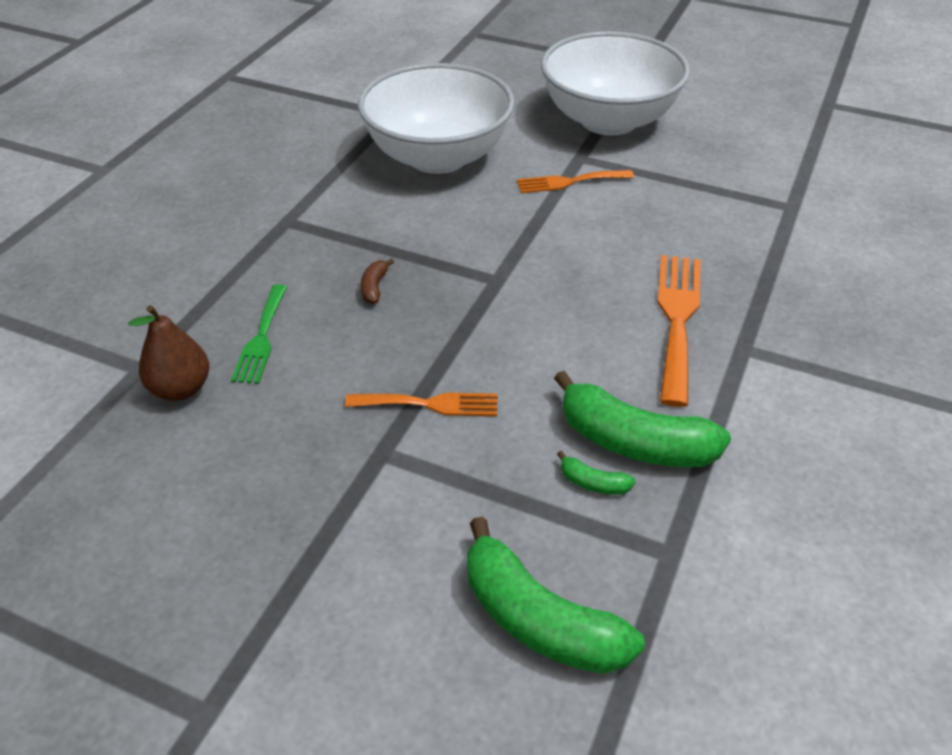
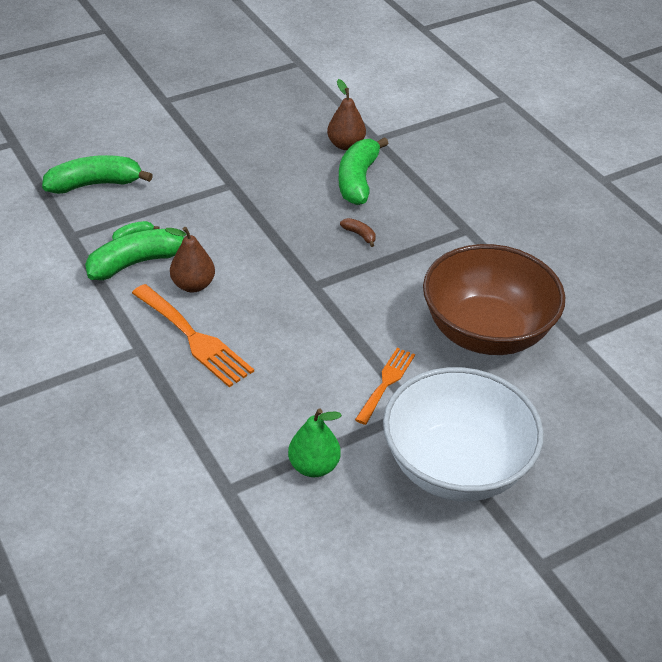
camera: 125 degrees right, 0 degrees up
(261, 338) = (358, 180): green fork -> green banana
(430, 404) = (244, 212): orange fork -> none
(437, 157) = (486, 332): white bowl -> brown bowl
(607, 368) = (193, 285): none -> brown pear
(705, 178) = (314, 466): none -> green pear

